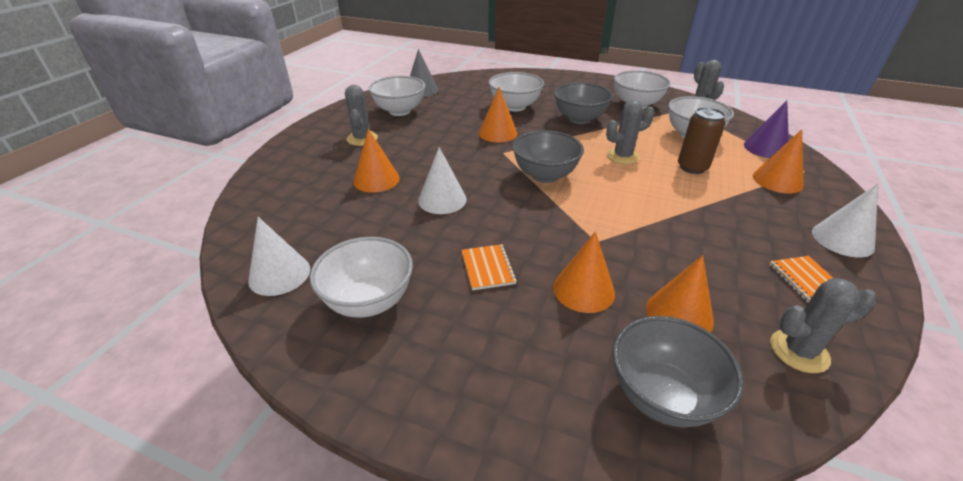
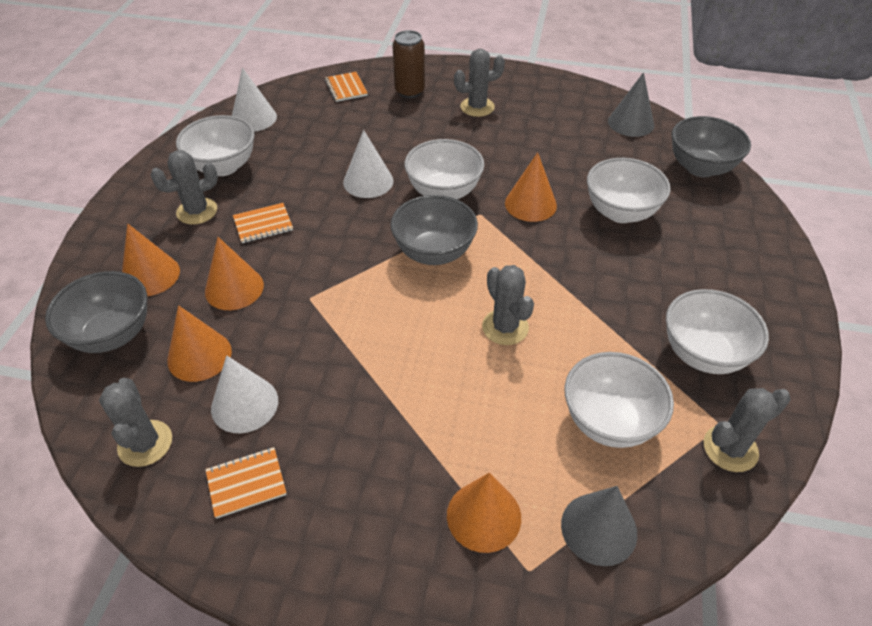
camera: 80 degrees right, 10 degrees up
(272, 203) = (346, 88): none -> orange notebook
(376, 179) = (396, 134): orange cone -> orange cone (150, 275)
(400, 111) = (557, 118): white bowl -> white bowl (444, 192)
(449, 324) = (197, 211): none -> grey cactus
(579, 119) = (610, 281): grey bowl -> grey bowl (700, 168)
(692, 167) = (495, 406): brown can -> brown can (409, 91)
(766, 148) = (599, 528): purple cone -> grey cone
(842, 239) = (333, 557): white cone -> white cone (244, 404)

